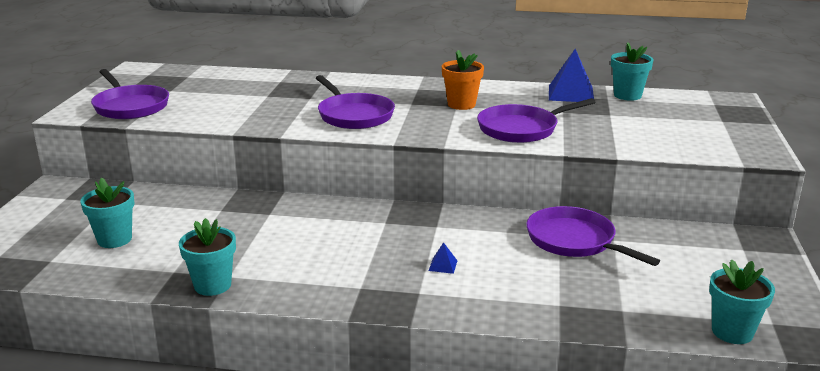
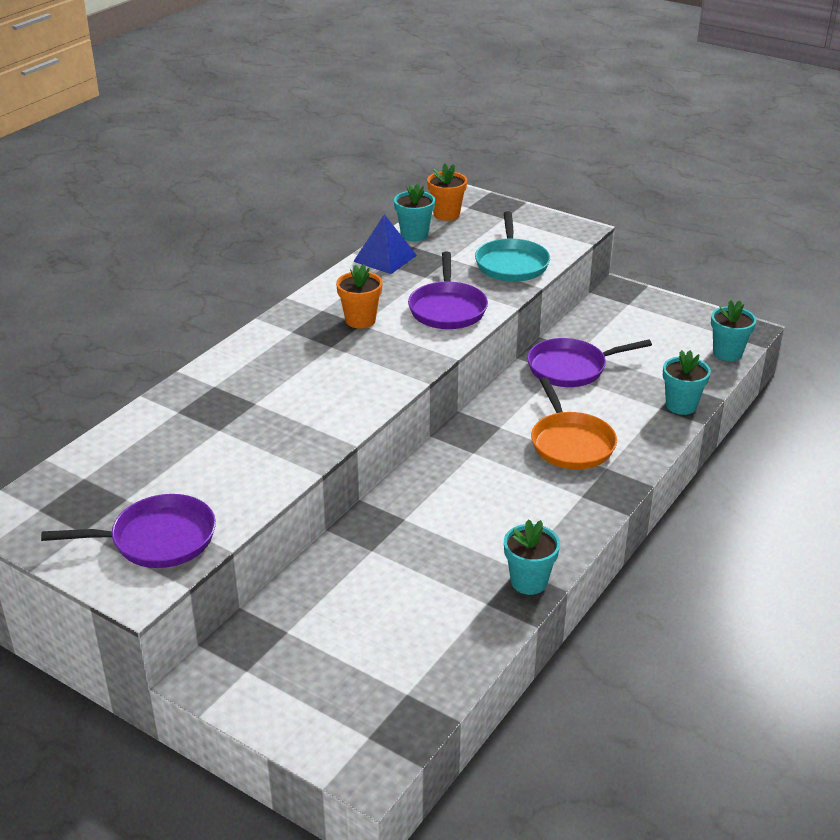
camera: 65 degrees left, 10 degrees up
(114, 239) = (388, 638): turquoise flower pot -> turquoise flower pot (681, 405)
(354, 115) = (334, 387): purple pan -> none
(443, 265) = (570, 443): blue pyramid -> orange pan
(641, 138) = (511, 263): none -> turquoise pan
(685, 99) = (446, 214): none -> orange flower pot

